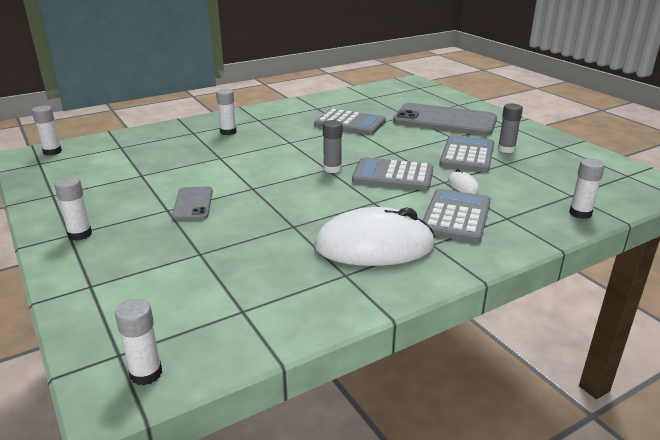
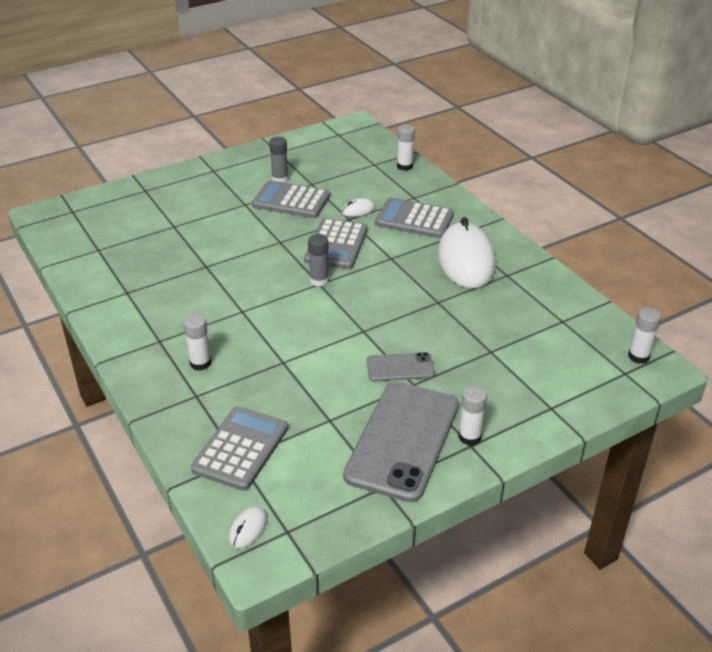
camera: 90 degrees left, 10 degrees up
(52, 152) = (248, 529): white glue stick -> white mouse
(350, 123) = (190, 267): grey calculator -> grey calculator (240, 449)
(444, 120) = (195, 204): grey phone -> grey phone (403, 440)

